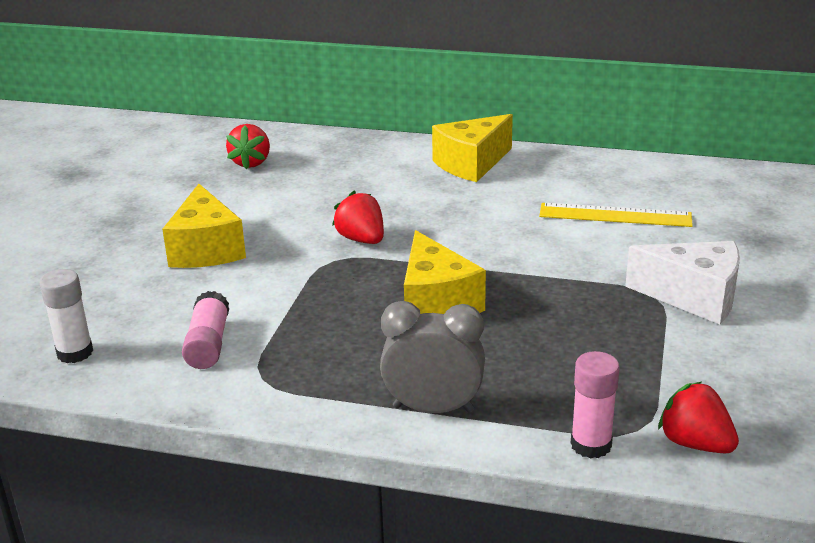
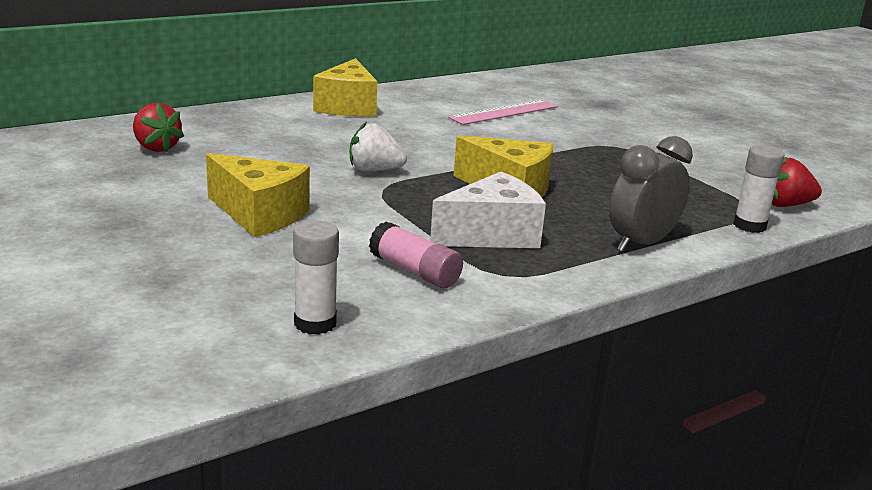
camera: 50 degrees left, 5 degrees down
(361, 239) = (374, 171): red strawberry -> white strawberry
(591, 445) = (749, 226): pink glue stick -> white glue stick
(615, 215) = (504, 112): yellow ruler -> pink ruler
(694, 297) = (635, 140): white cheese -> white cheese (492, 235)

